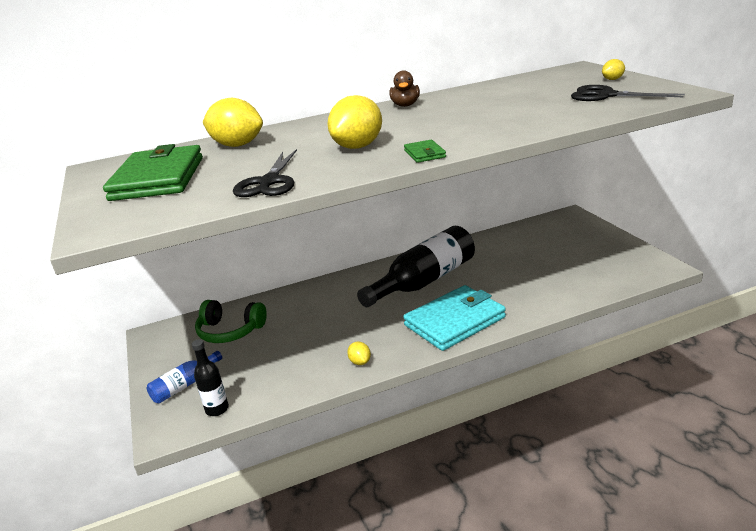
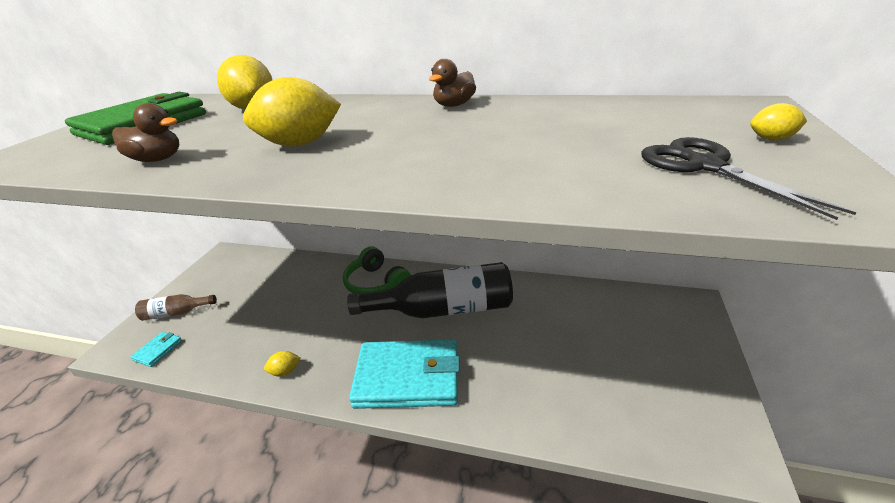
camera: 35 degrees right, 5 degrees up
(184, 385) = (176, 313): blue bottle -> brown bottle
(217, 409) = (158, 350): black bottle -> turquoise wallet
(230, 331) = (260, 278): green headphones -> green headphones (376, 283)
(269, 182) = (157, 159): black scissors -> brown duck
(360, 362) = (285, 371): yellow lemon -> yellow lemon turned 60 degrees clockwise
(424, 154) = (312, 179): green wallet -> none

